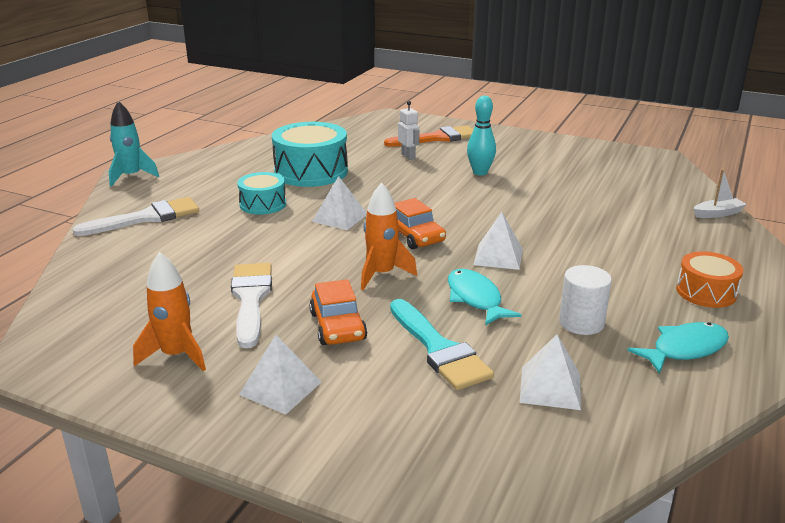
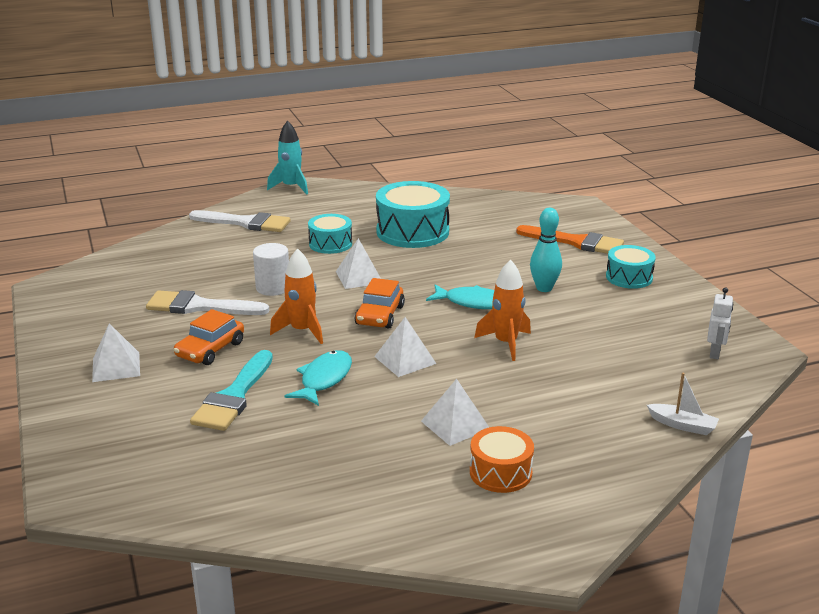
camera: 45 degrees right, 0 degrees up
(176, 355) = (106, 319): orange rocket -> orange rocket (506, 343)
(251, 299) = (200, 306): white brush -> white brush turned 120 degrees counterclockwise
(408, 156) = (514, 249): white robot -> white robot (715, 353)
(512, 147) = (629, 277): none -> turquoise drum
(550, 387) = (244, 458): white pyramid -> white pyramid (455, 425)
(581, 323) = (355, 435): white cylinder -> white cylinder (273, 288)
(684, 349) = (383, 494): turquoise fish -> turquoise fish (473, 303)

